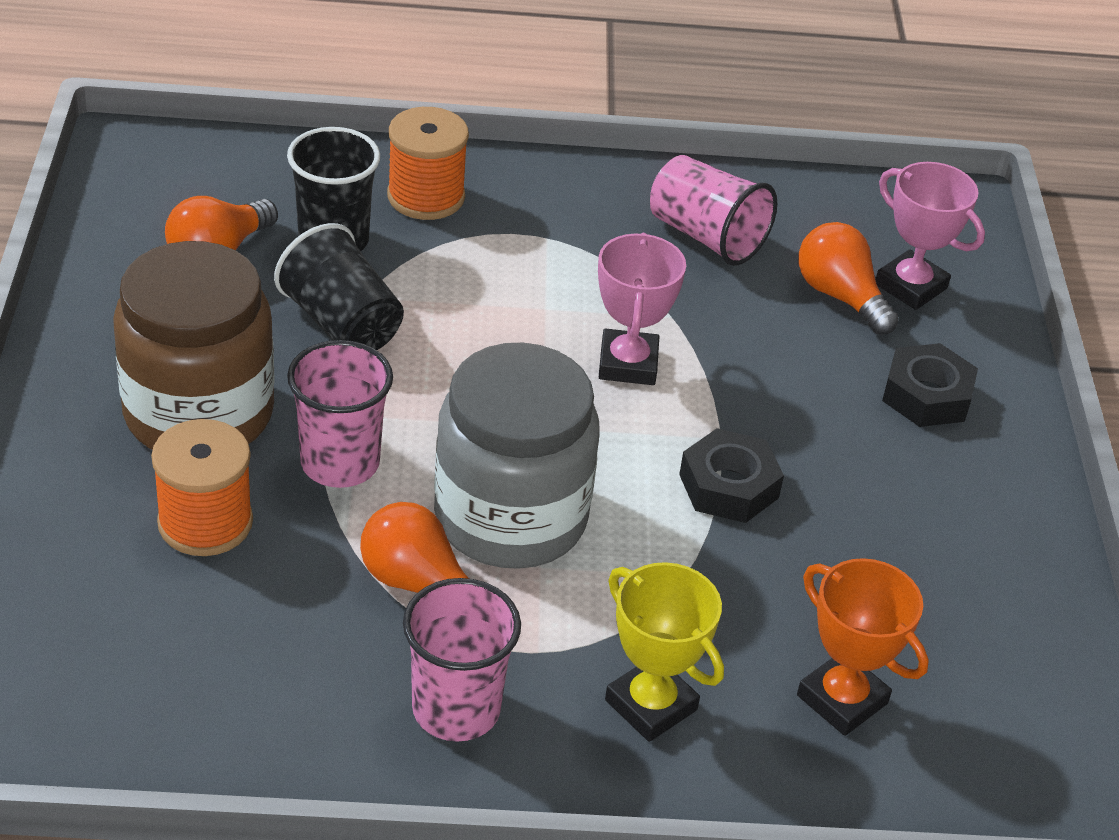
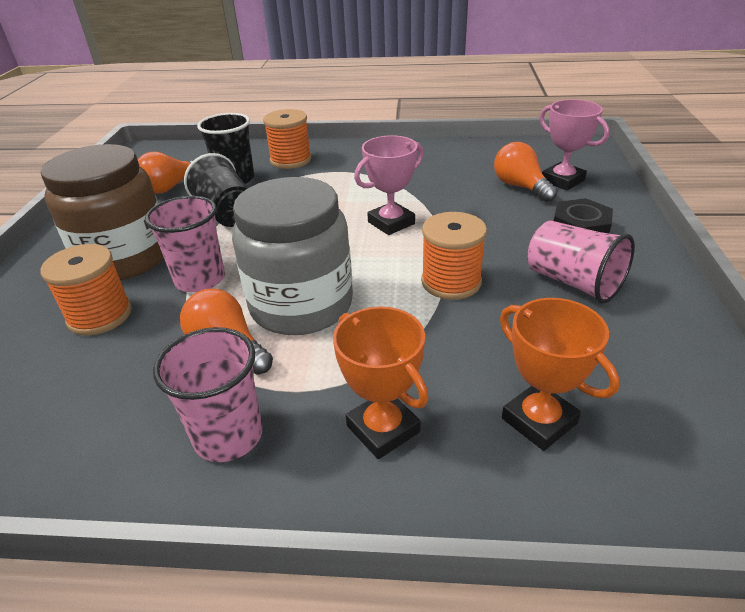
camera: 10 degrees right, 5 degrees down
(628, 364) = (391, 223): pink trophy -> pink trophy turned 45 degrees clockwise
(651, 705) = (383, 429): yellow trophy -> orange trophy
(706, 237) = (442, 167): pink cup -> pink cup (573, 282)
(729, 486) = (451, 282): black nut -> orange spool

